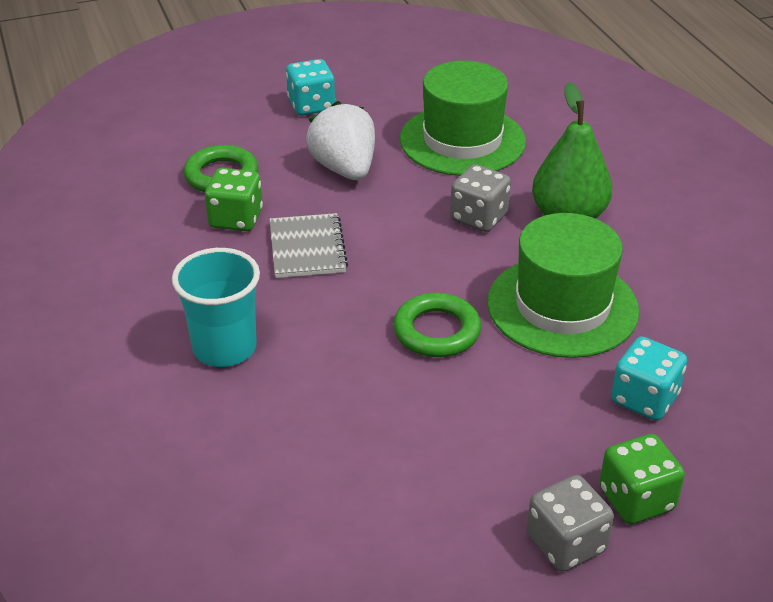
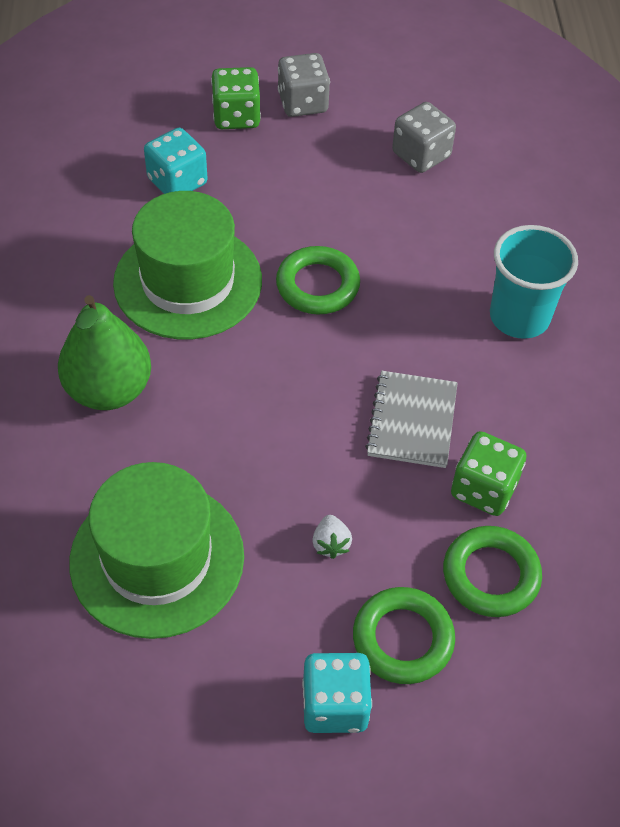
camera: 165 degrees left, 15 degrees up
(277, 137) = (402, 639): none -> green ring
(344, 169) = (330, 544): white strawberry -> white strawberry, size x0.43
(479, 217) = (206, 415): grey dice -> grey dice (421, 155)

